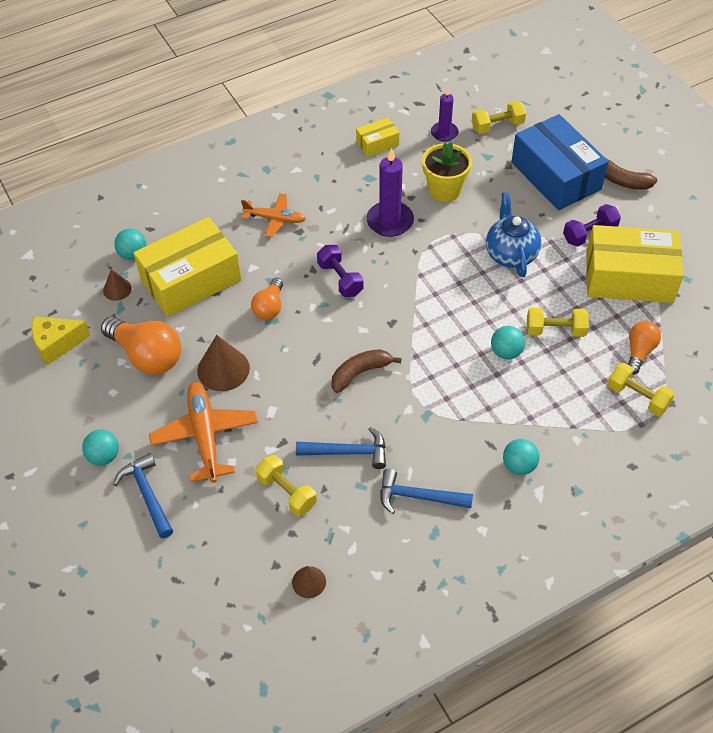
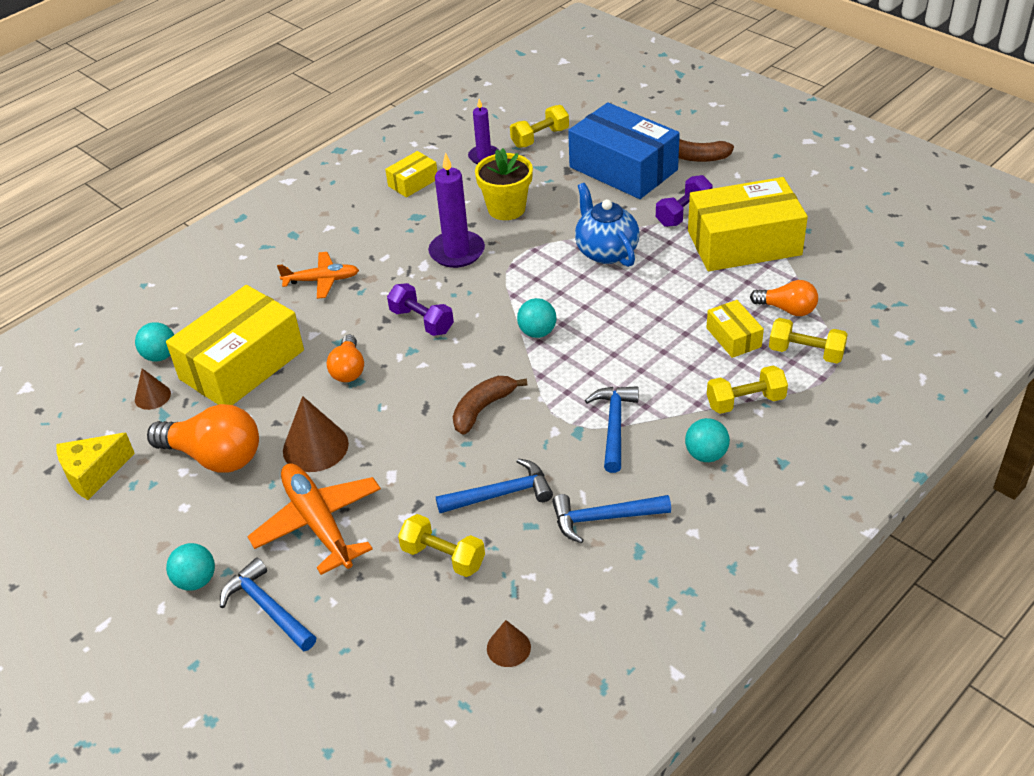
camera: 15 degrees left, 10 degrees down
(456, 418) = (614, 425): none -> blue hammer
(506, 352) = (642, 346): turquoise ball -> turquoise ball (537, 332)
(555, 330) = (687, 311): yellow dumbbell -> yellow dumbbell (745, 401)
(584, 365) = (733, 337): none -> yellow box
(639, 351) = (787, 309): orange light bulb -> orange light bulb turned 105 degrees clockwise

